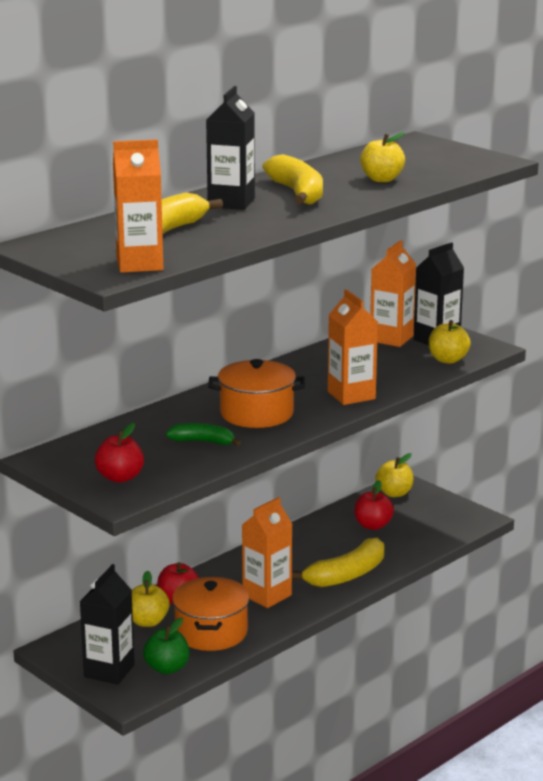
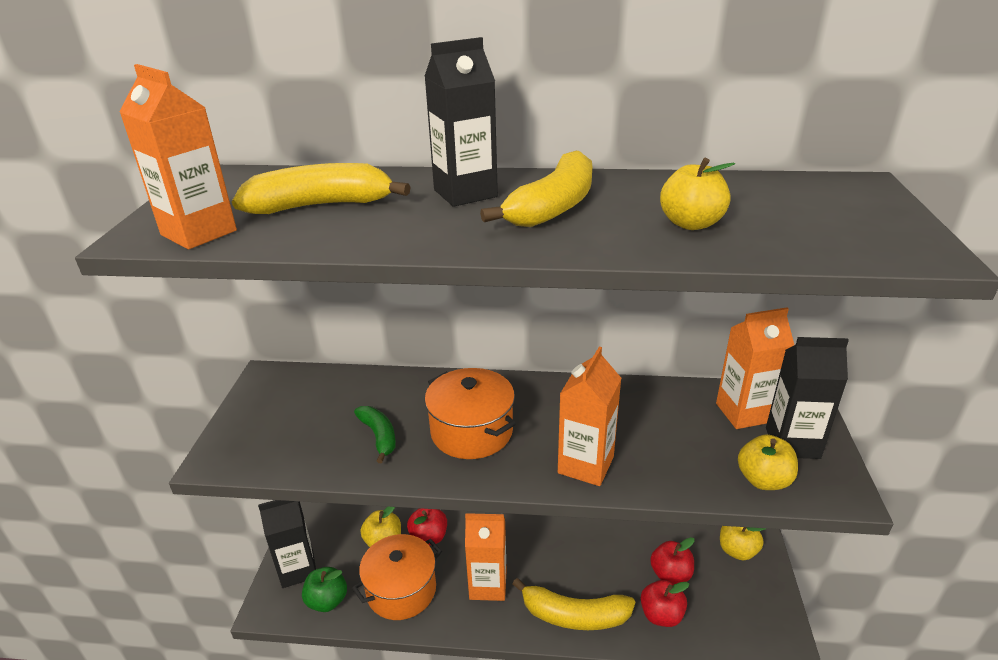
camera: 50 degrees right, 10 degrees up
(120, 477) = (262, 434): red apple -> red apple (661, 615)

